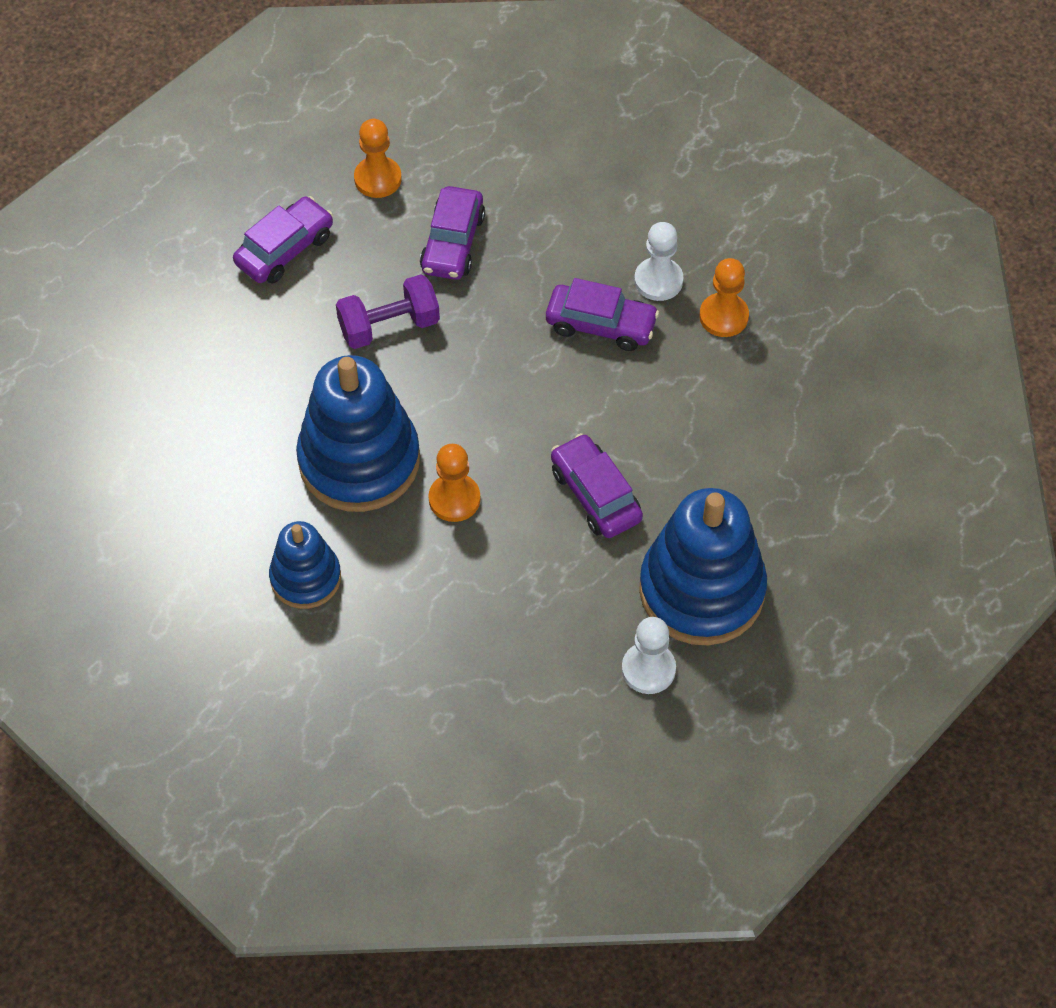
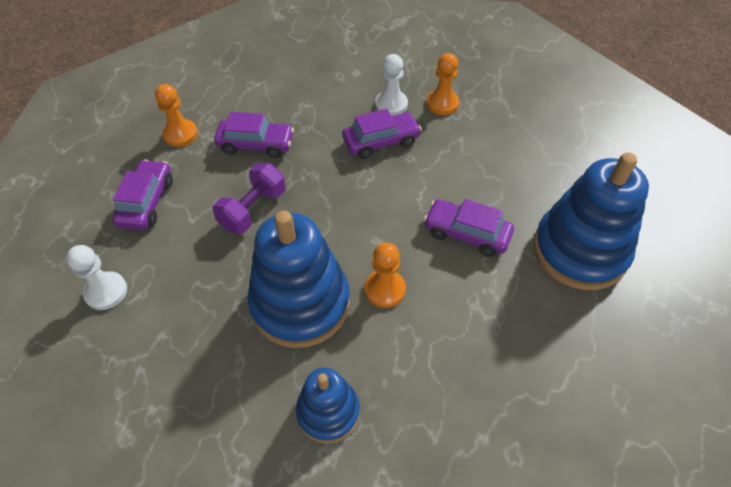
camera: 35 degrees left, 5 degrees down
(453, 243) = (256, 144): purple car -> purple car turned 60 degrees counterclockwise
(648, 669) = (601, 319): white pawn -> white pawn (106, 292)

